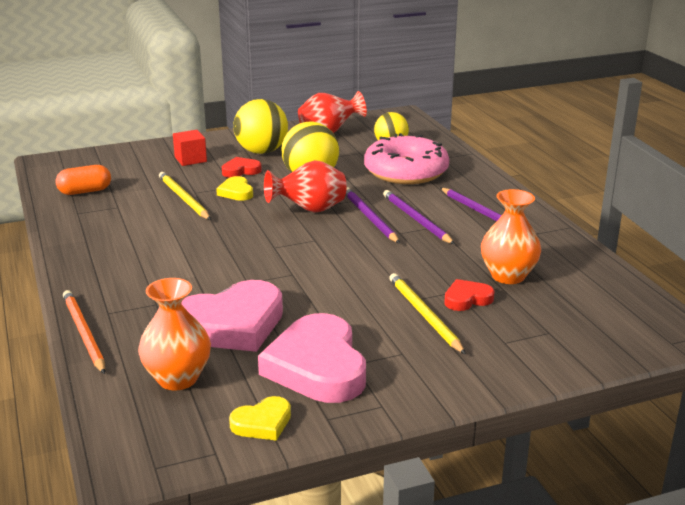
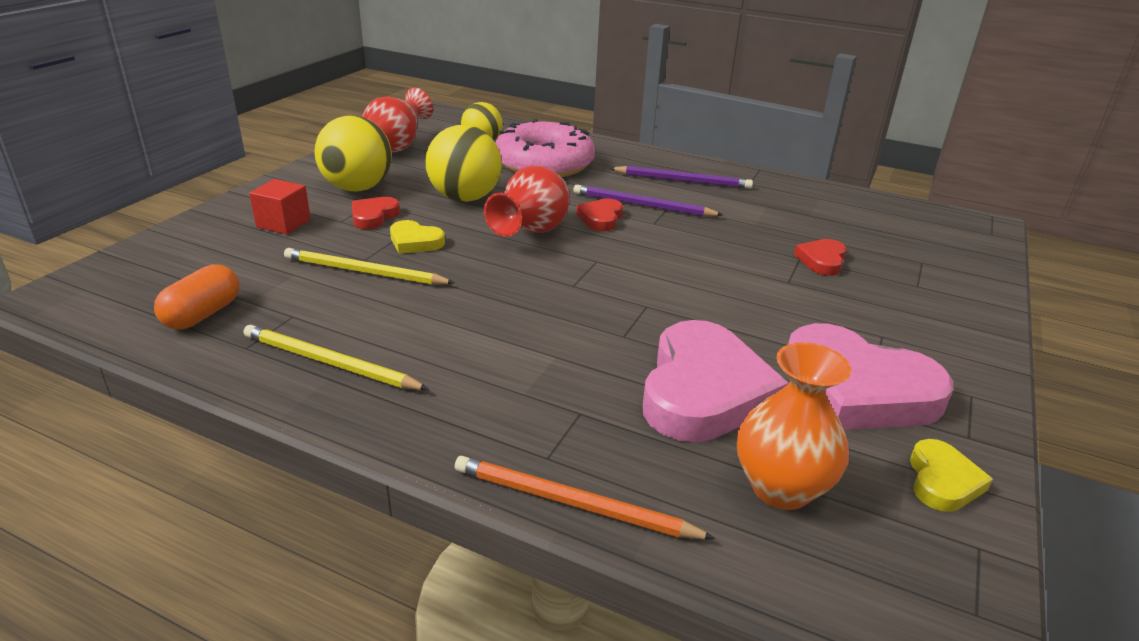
camera: 45 degrees left, 5 degrees up
(369, 217) = (601, 218): purple pencil -> red heart
(424, 315) = (824, 291): yellow pencil -> yellow pencil (330, 362)
(508, 276) = (805, 227): orange vase -> none

